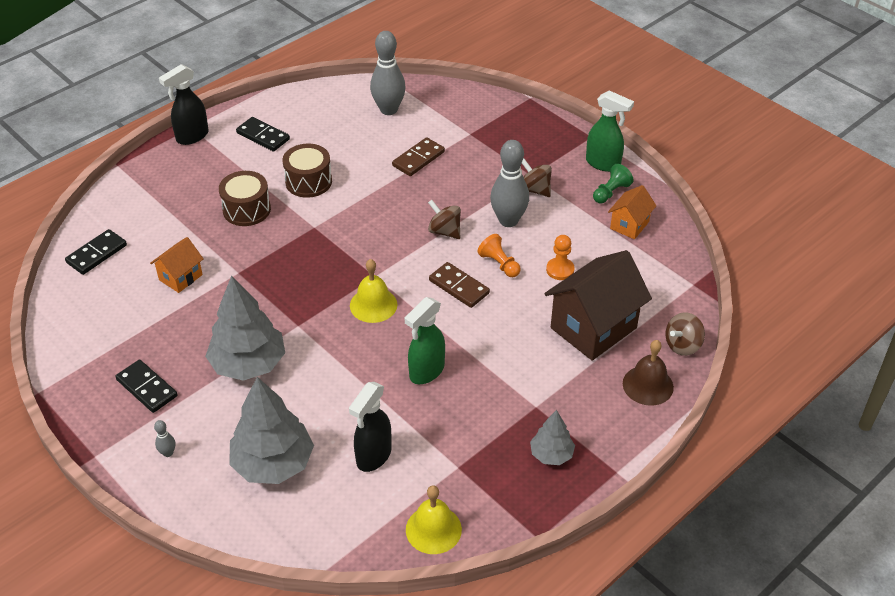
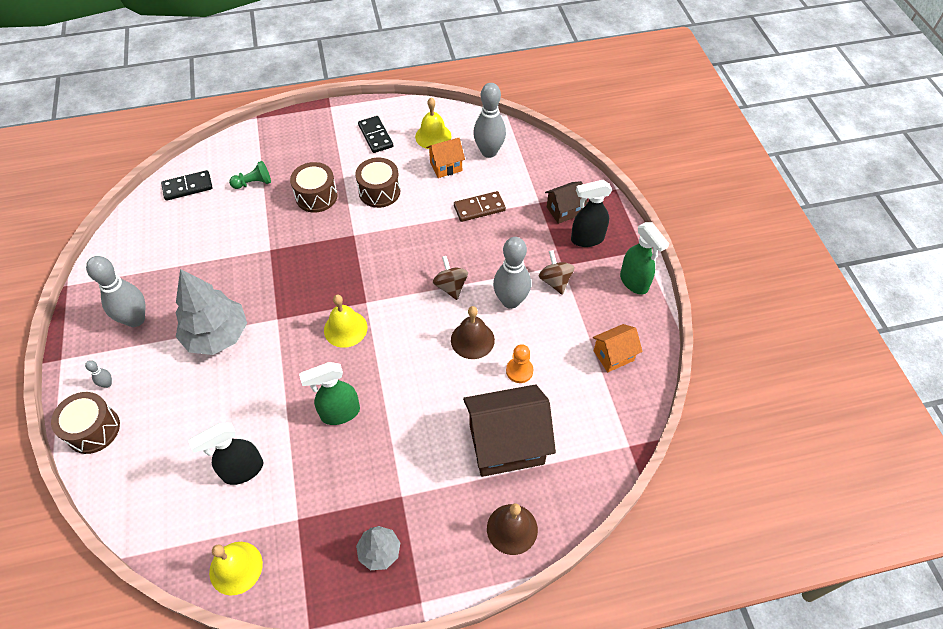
camera: 30 degrees right, 10 degrees up
(147, 388) = (135, 319): black domino -> grey bowling pin
(180, 277) = (227, 234): orange house -> orange house (446, 167)
(189, 495) = (93, 429): none -> brown drum
(192, 137) = (324, 115): black spray bottle -> black spray bottle (586, 239)
(273, 463) = (169, 435): grey tree -> none
(322, 116) = (433, 136): none -> yellow bell
(459, 287) = (423, 345): brown domino -> none
(498, 132) = (564, 211): none -> brown house
(499, 264) = (472, 340): orange pawn -> brown bell
(610, 192) = (620, 314): green pawn -> green pawn (253, 183)
(682, 345) = (573, 504): brown spinning top -> none

